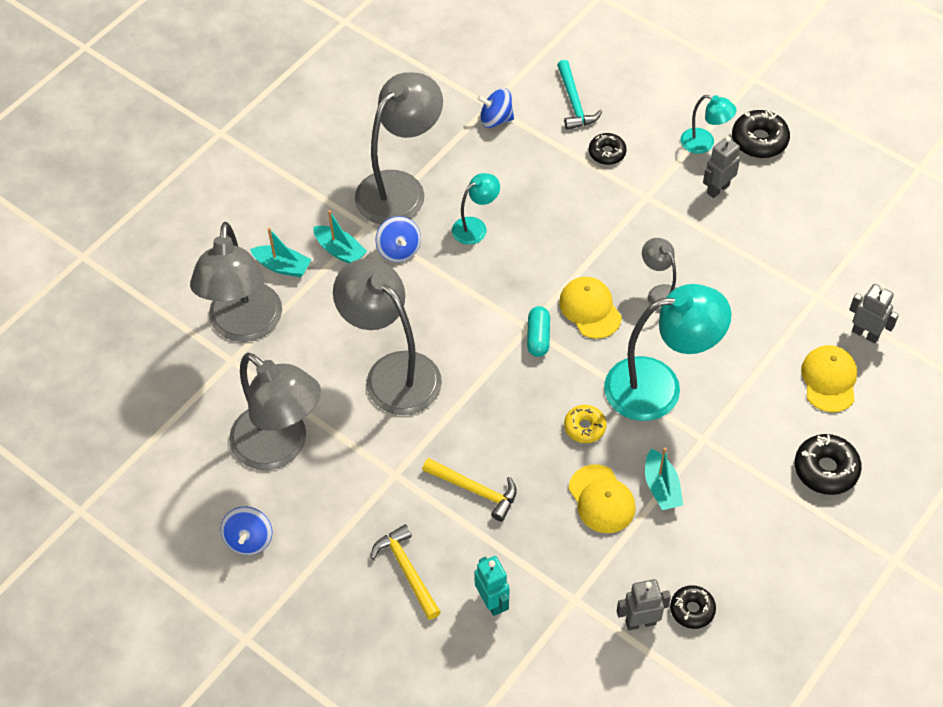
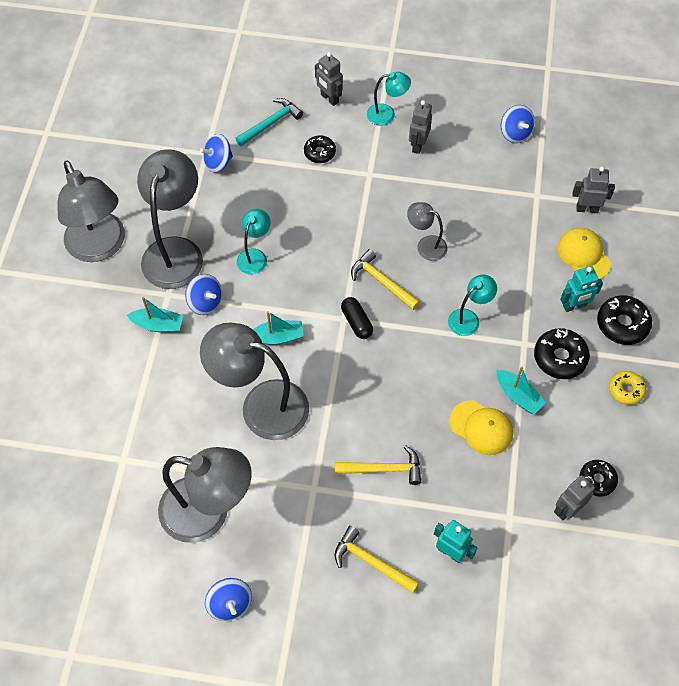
camera: 30 degrees left, 5 degrees up
(244, 326) = (117, 425): grey lamp -> grey lamp (100, 247)
(282, 266) = (118, 360): turquoise boat -> turquoise boat (277, 337)
(538, 337) = (356, 322): turquoise capsule -> black capsule
(574, 103) = (271, 123): turquoise hammer -> turquoise hammer turned 90 degrees counterclockwise
(584, 427) = (434, 377): yellow donut -> yellow donut (625, 390)
(590, 309) = (382, 281): yellow cap -> yellow hammer
(652, 102) = (329, 98): none -> grey robot
(659, 386) = (468, 318): turquoise lamp -> turquoise lamp, size x0.49
(759, 140) = (425, 95): black donut -> black donut (560, 357)
(783, 426) = (574, 306): none -> turquoise robot
(835, 221) = (515, 133): none -> blue spinning top

